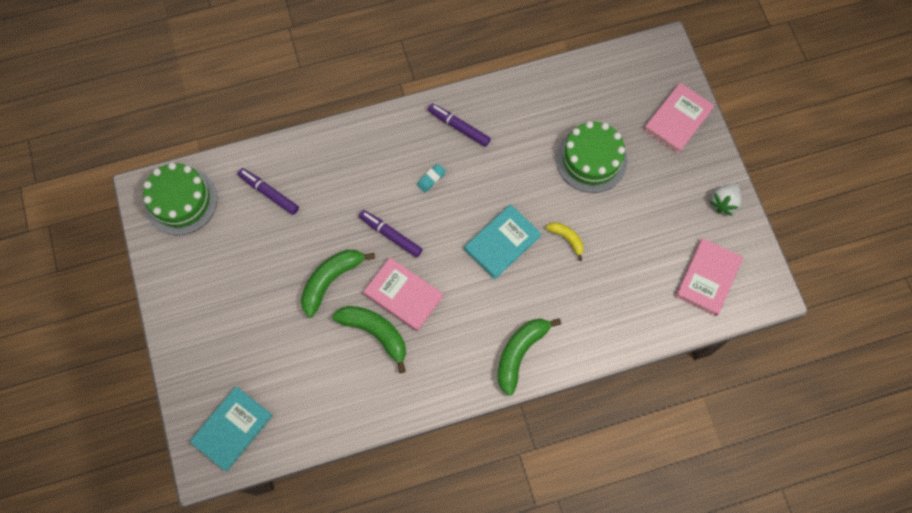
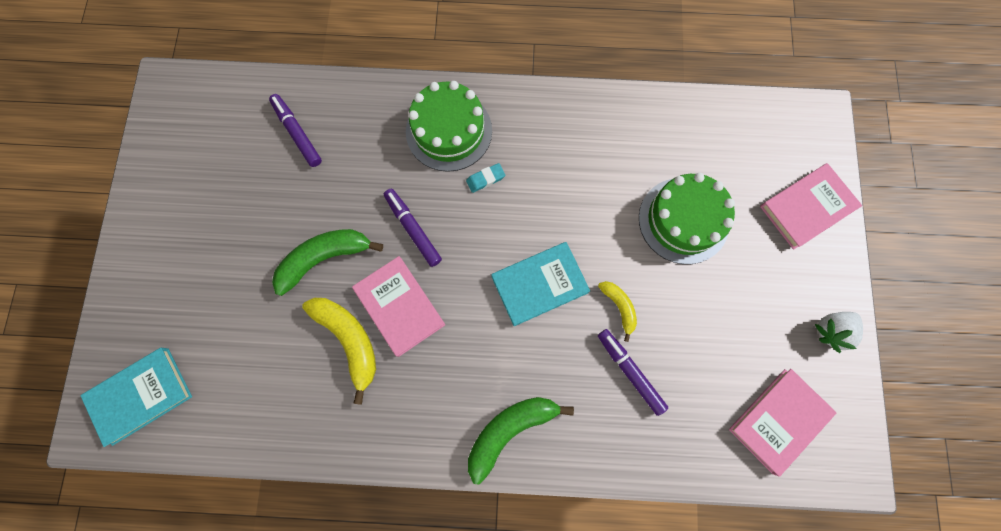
camera: 20 degrees right, 5 degrees up
(181, 201) = (199, 109): green cake -> green cake (449, 131)
(375, 333) = (349, 340): green banana -> yellow banana
(459, 127) = (540, 129): purple marker -> purple marker (630, 371)

